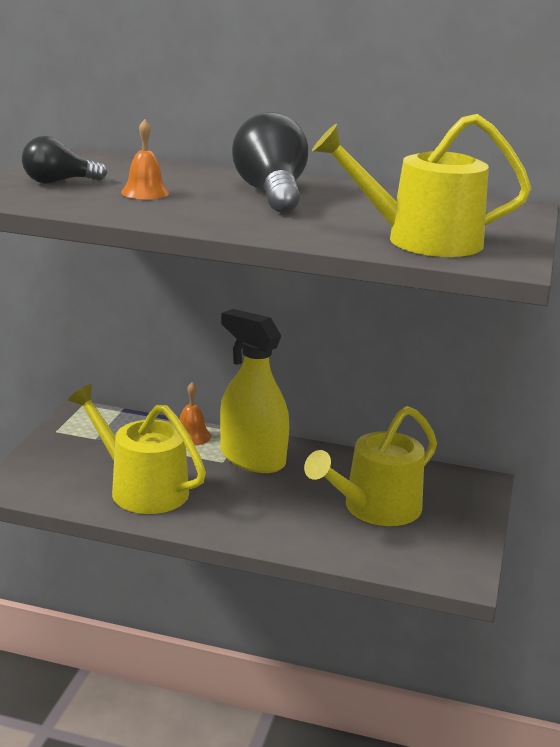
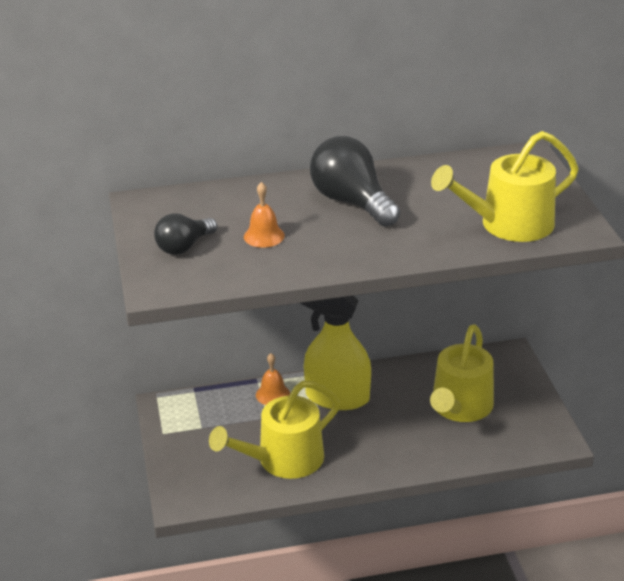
camera: 25 degrees left, 10 degrees up
(142, 489) = (284, 460): yellow watering can -> yellow watering can turned 45 degrees counterclockwise

